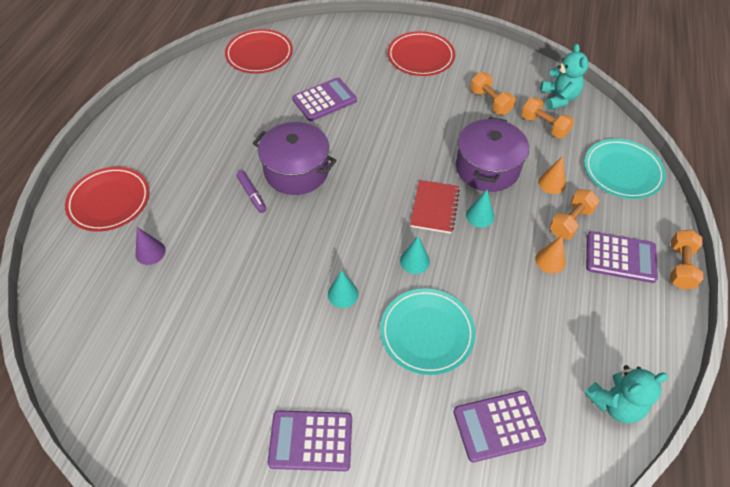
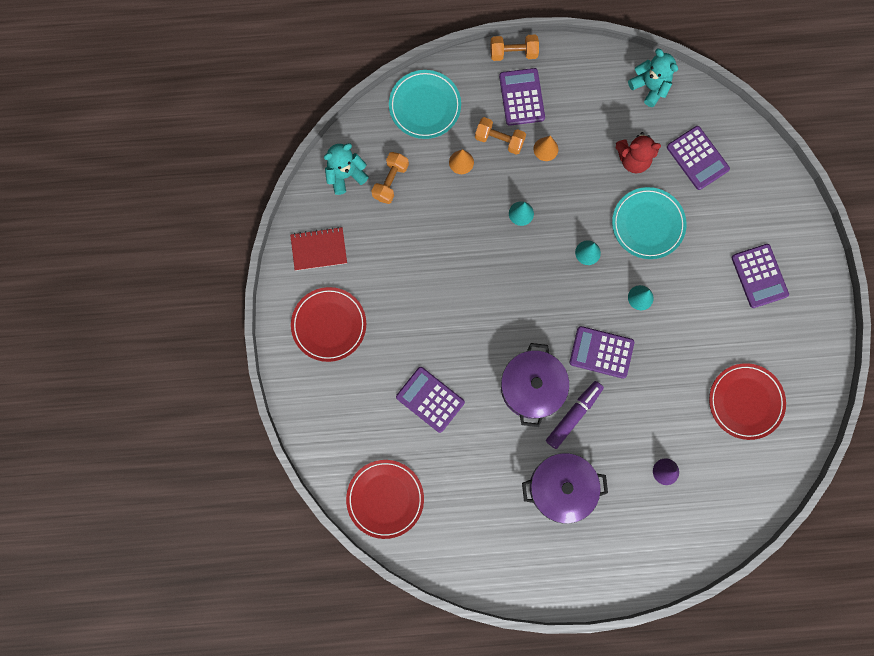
camera: 110 degrees left, 25 degrees up
(109, 201) = (631, 540): red plate -> red plate (745, 401)
(252, 195) = (573, 415): purple marker -> purple marker, size x1.53
(301, 237) = (601, 352): none -> purple calculator
(434, 207) = (527, 253): red notebook -> red notebook (319, 249)
(487, 168) = (463, 220): purple pot -> purple pot (561, 487)
(490, 102) = (374, 238): orange dumbbell -> none
(515, 346) = (633, 159): none -> red teddy bear

